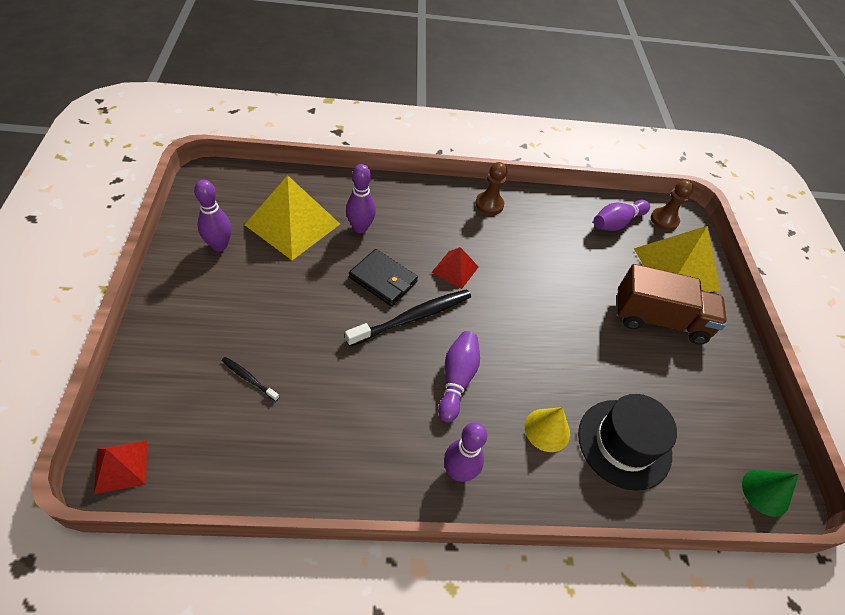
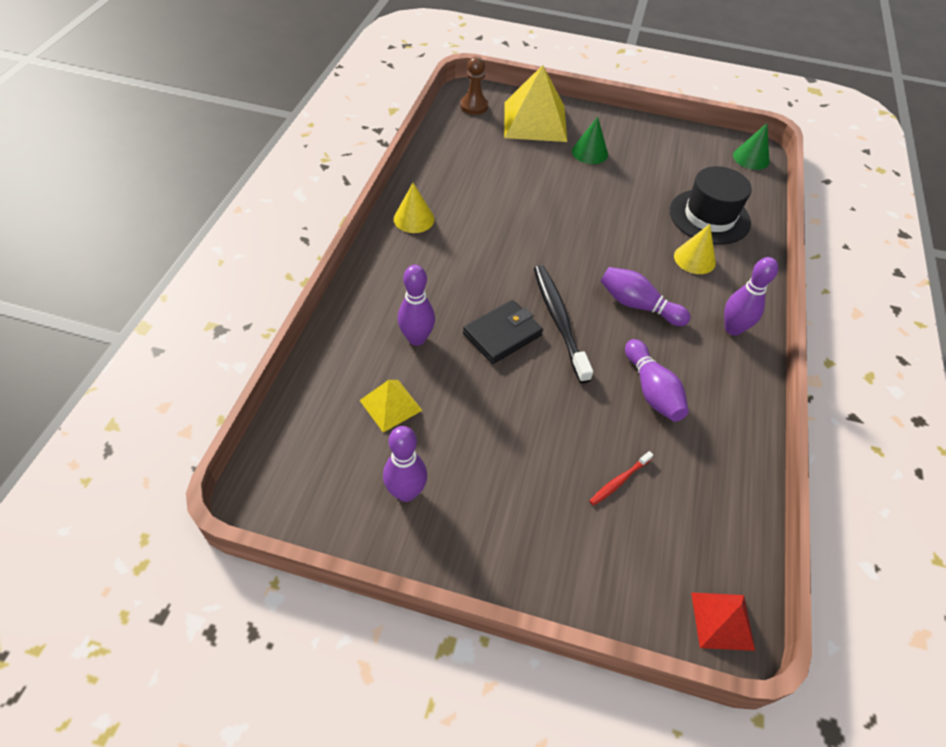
camera: 70 degrees left, 0 degrees up
(249, 378) = (619, 481): black toothbrush -> red toothbrush
(293, 224) = (391, 405): yellow pyramid -> yellow pyramid, size x0.51
(455, 269) = (501, 271): red pyramid -> none
(489, 204) = (414, 219): brown pawn -> yellow cone
(616, 223) = (468, 137): purple bowling pin -> purple bowling pin (652, 390)
(659, 319) = (589, 152): brown truck -> green cone

